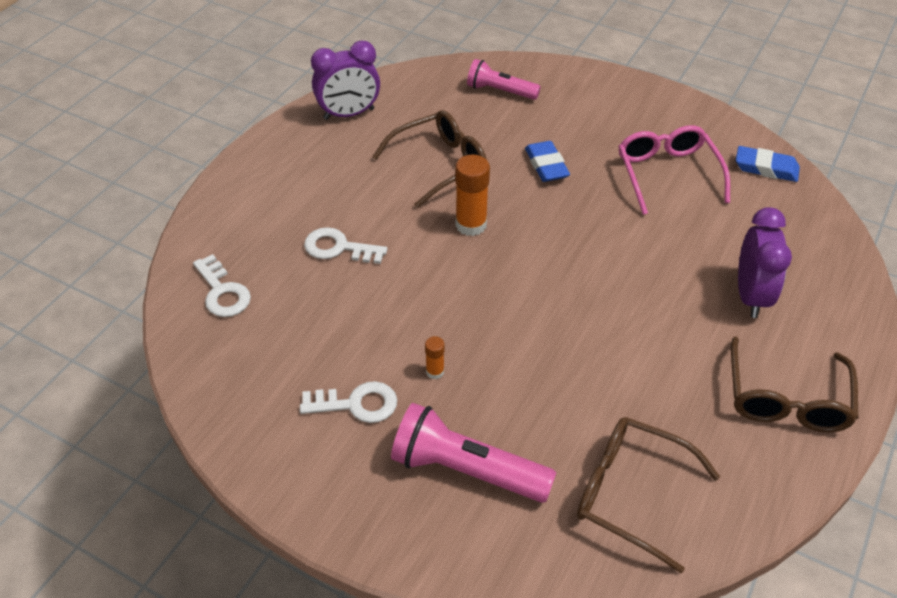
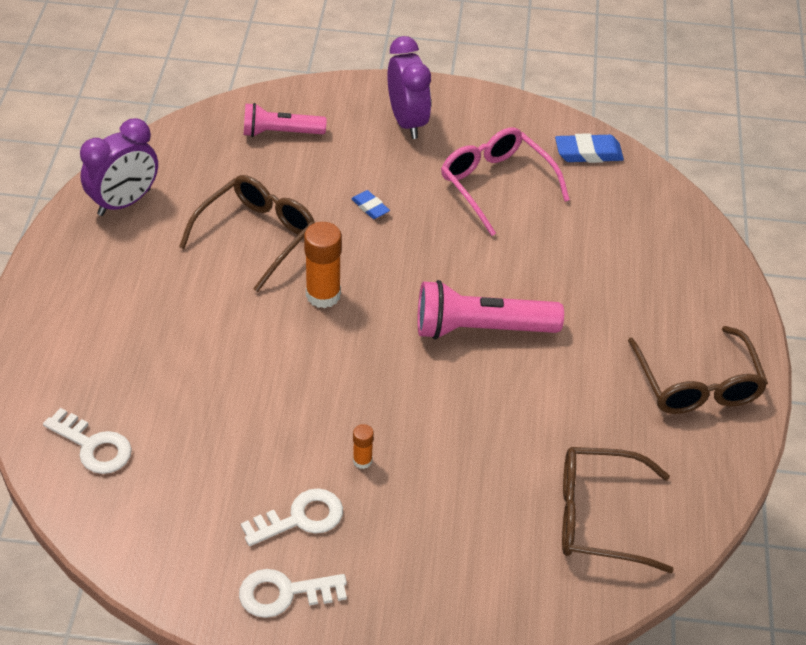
camera: 25 degrees left, 0 degrees up
(339, 248) = (195, 360): white key -> white key (284, 593)
(467, 470) = (440, 546): pink flashlight -> pink flashlight (481, 329)
(546, 165) = (370, 207): blue eraser -> blue eraser, size x0.61
(750, 296) = (626, 292): purple clock -> purple clock (407, 122)

